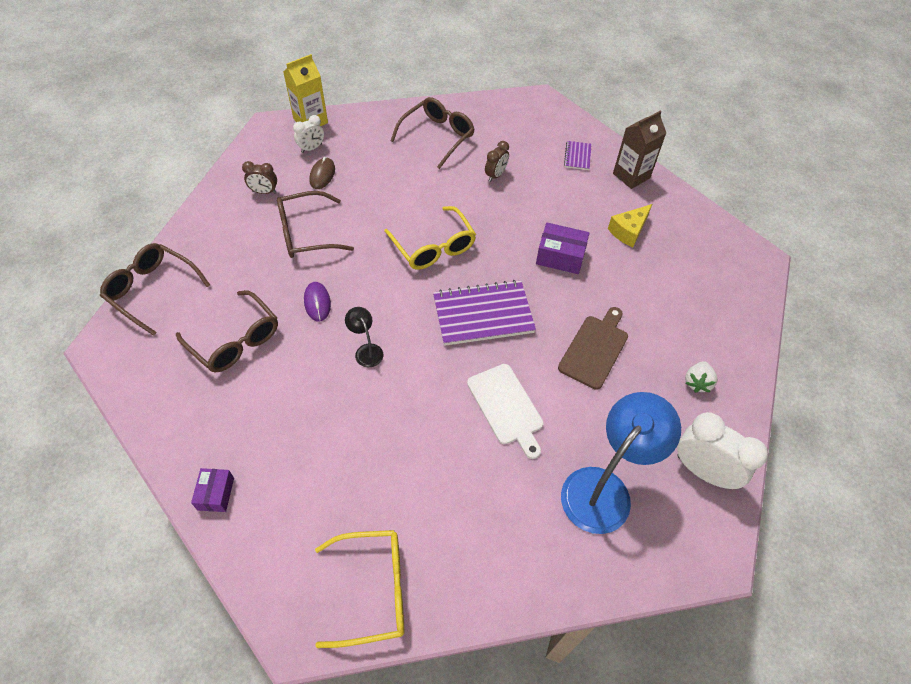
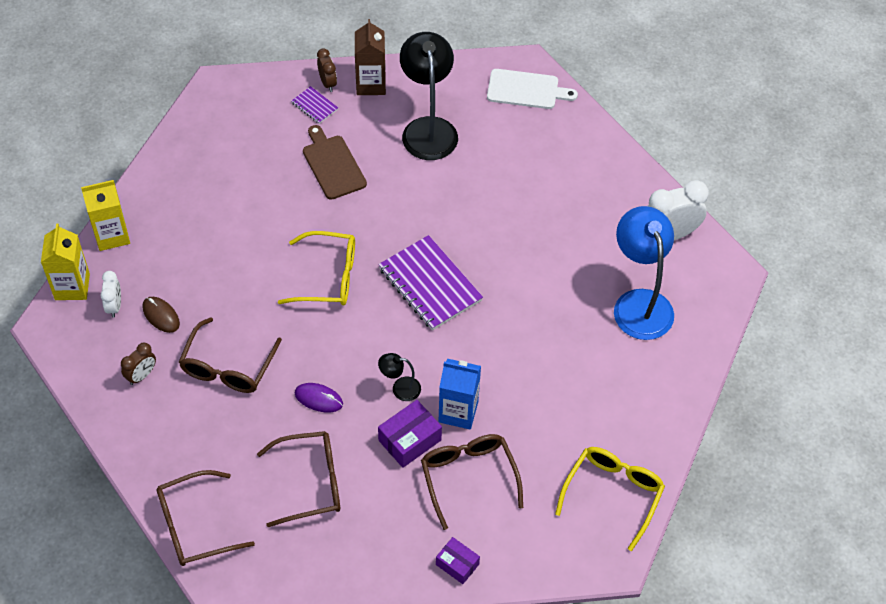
camera: 55 degrees left, 0 degrees up
(368, 117) = (112, 235): none -> yellow carton
(373, 405) = (458, 412): none -> blue carton
(437, 136) = (193, 194): brown glasses -> brown glasses (468, 477)
(483, 315) = (430, 284): purple notebook -> purple notebook turned 60 degrees counterclockwise
(495, 175) = (283, 180): brown clock -> brown clock (327, 83)
(506, 407) = (528, 322): white cutting board -> white cutting board (526, 90)
(560, 256) = (415, 193): purple box -> purple box (410, 440)
(595, 349) = (522, 230): brown cutting board -> brown cutting board (333, 165)
(628, 231) = (428, 128): yellow cheese -> black lamp
(697, 382) = (600, 187): white strawberry -> none

